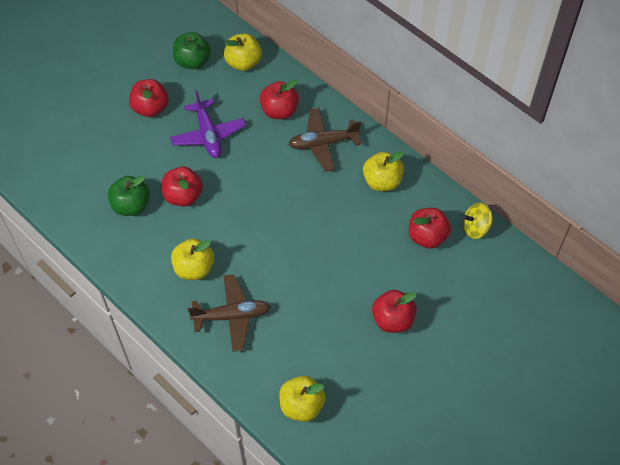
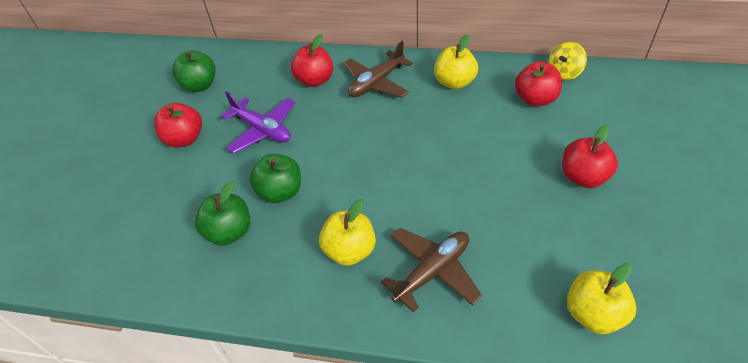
camera: 30 degrees left, 10 degrees down
(183, 196) = (280, 192): red apple -> green apple
(243, 62) = (250, 64): yellow apple -> none

